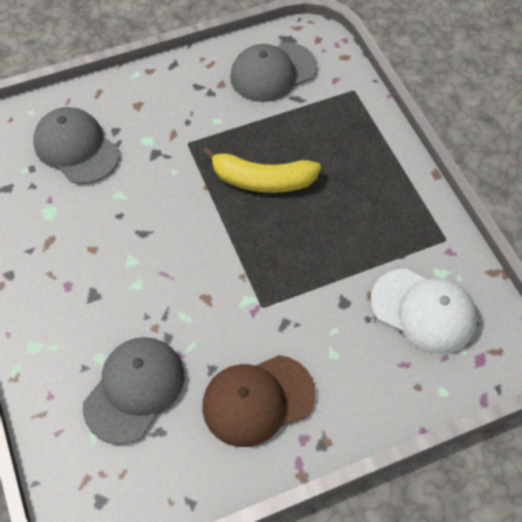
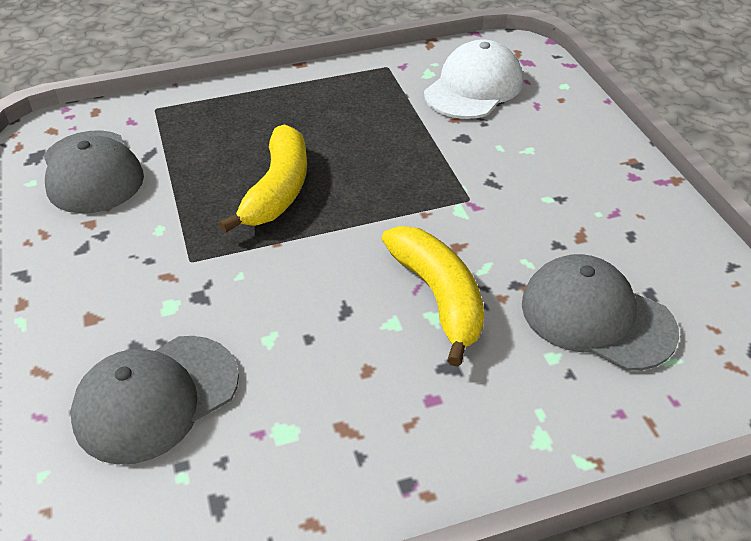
camera: 85 degrees left, 15 degrees down
(154, 287) = (438, 297): none -> yellow banana
(257, 400) = (593, 207): brown cap -> none

